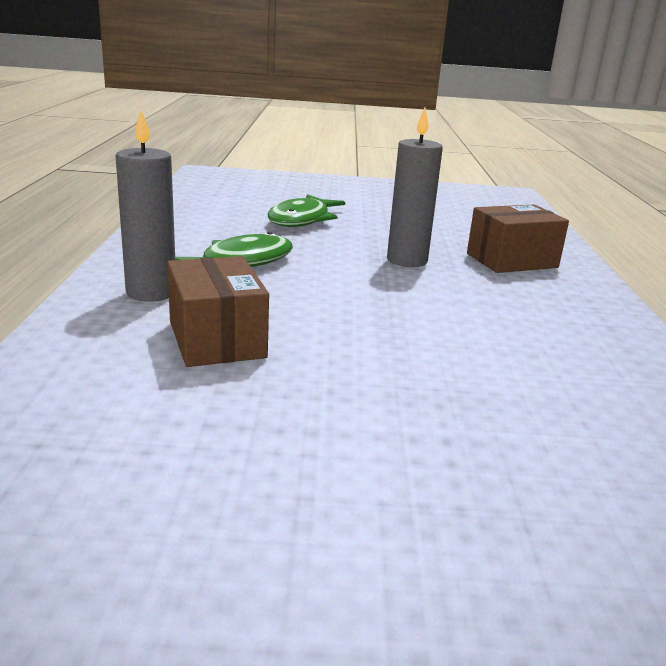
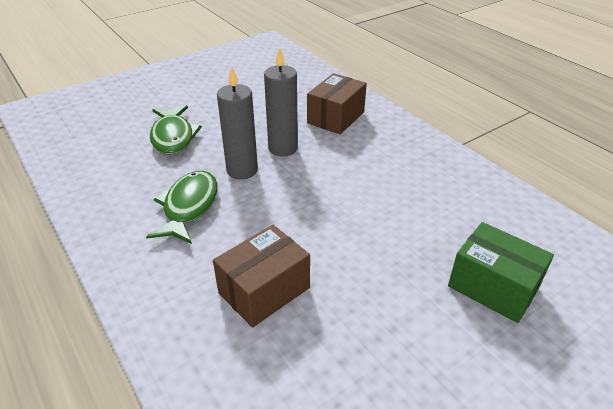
camera: 35 degrees left, 15 degrees up
(151, 292) = (170, 273): grey candle -> grey candle (242, 170)
(217, 339) = (264, 290): brown box -> brown box turned 75 degrees counterclockwise
(519, 467) = (493, 287): none -> green box

